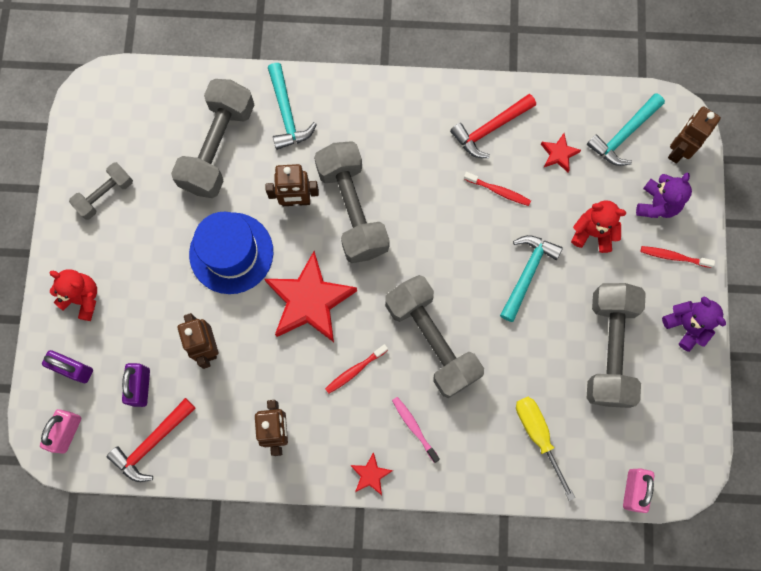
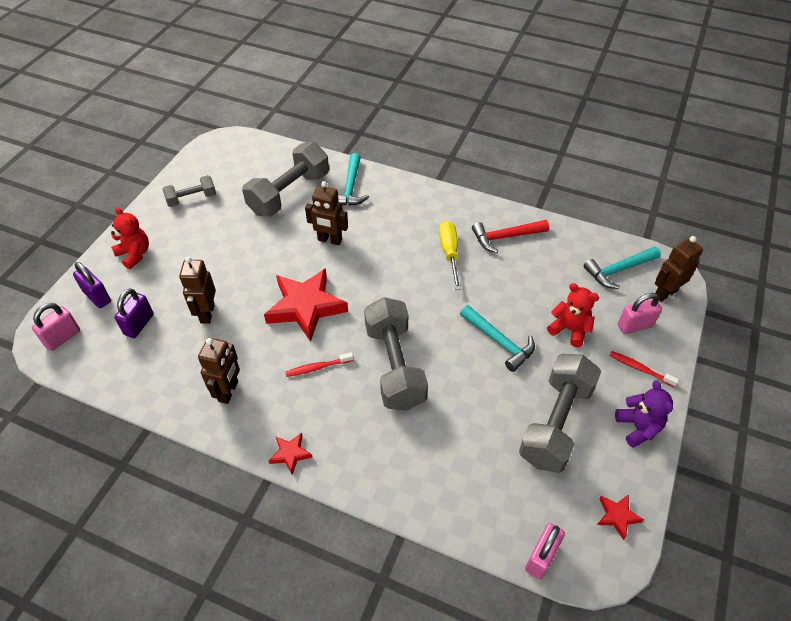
camera: 20 degrees right, 25 degrees down
(152, 443) = (122, 367): red hammer -> none
(231, 253) = (262, 258): blue hat -> none
(352, 209) = (371, 257): grey dumbbell -> none
(414, 427) = (348, 428): pink toothbrush -> none
(498, 191) = (496, 278): red toothbrush -> none
(527, 273) = (499, 342): turquoise hammer -> turquoise hammer turned 90 degrees clockwise
(538, 435) = (461, 474): yellow screwdriver -> yellow screwdriver (449, 253)
(558, 154) = (557, 268): red star -> red star (617, 516)
(657, 204) = (635, 326): purple teddy bear -> pink padlock

